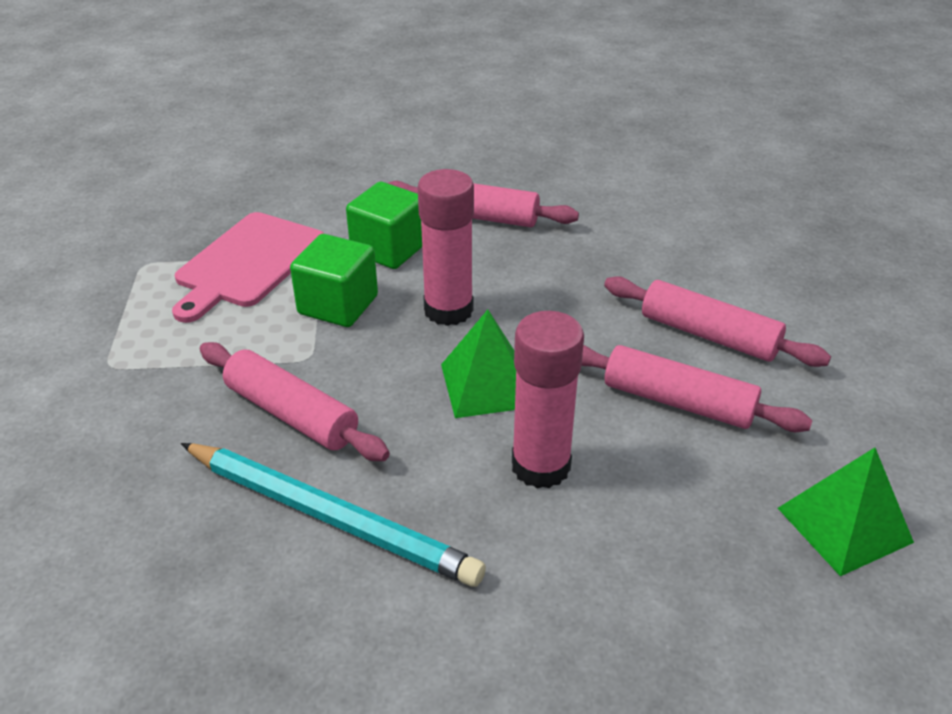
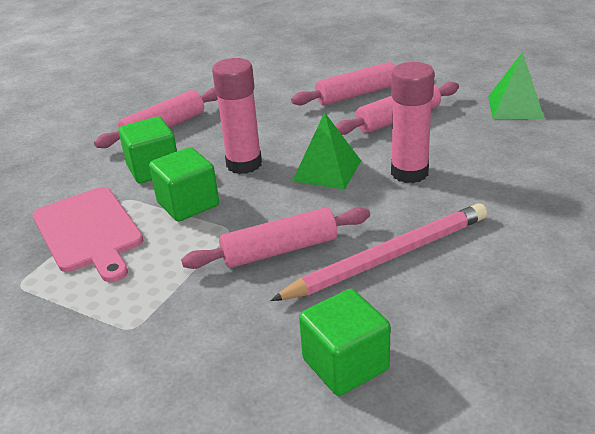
camera: 55 degrees left, 5 degrees down
(111, 553) = (345, 364): none -> green cube
(329, 517) = (388, 257): turquoise pencil -> pink pencil

